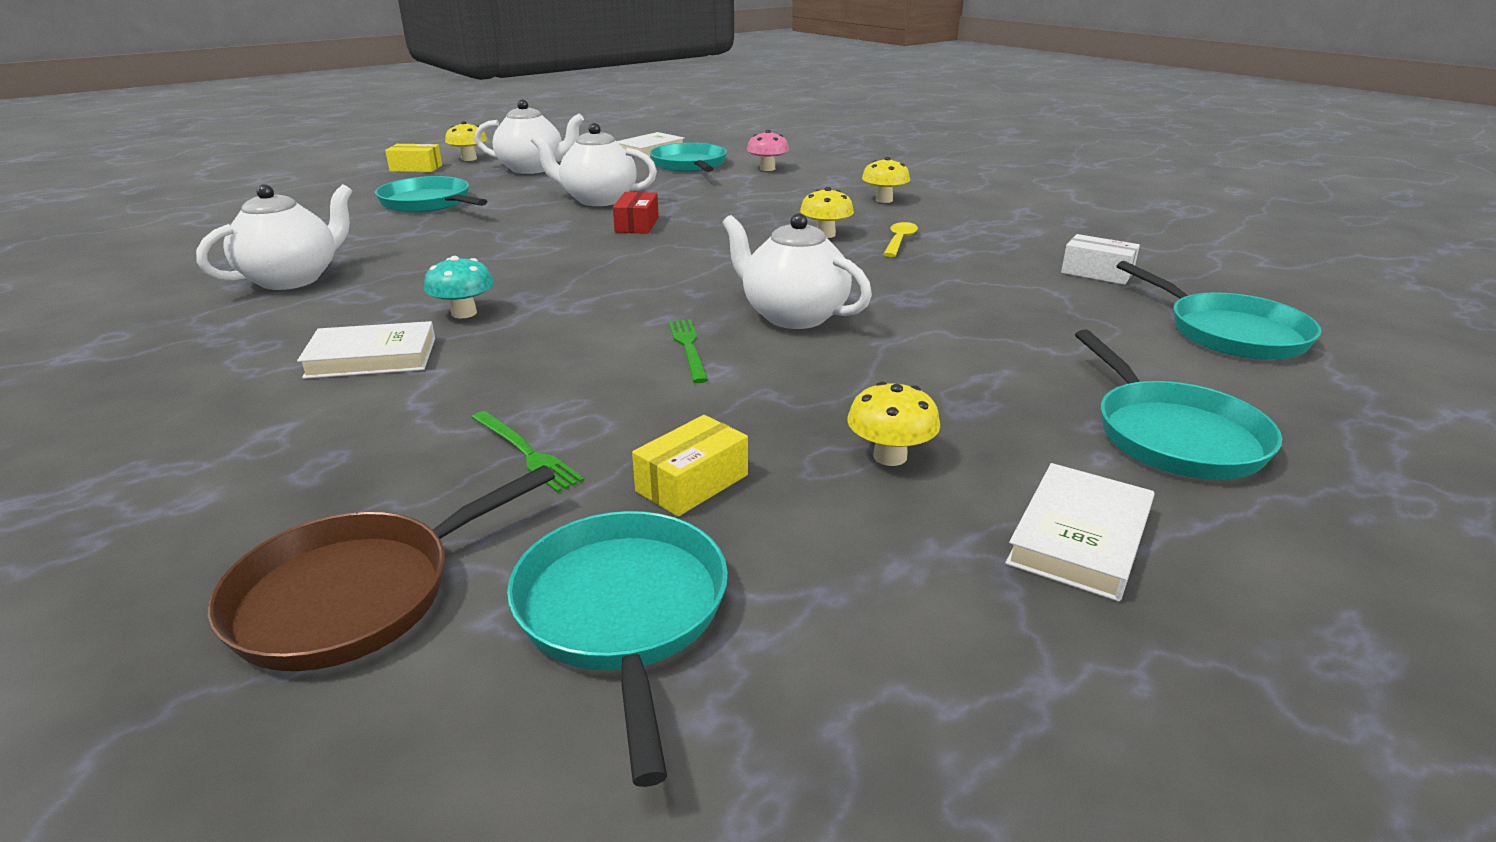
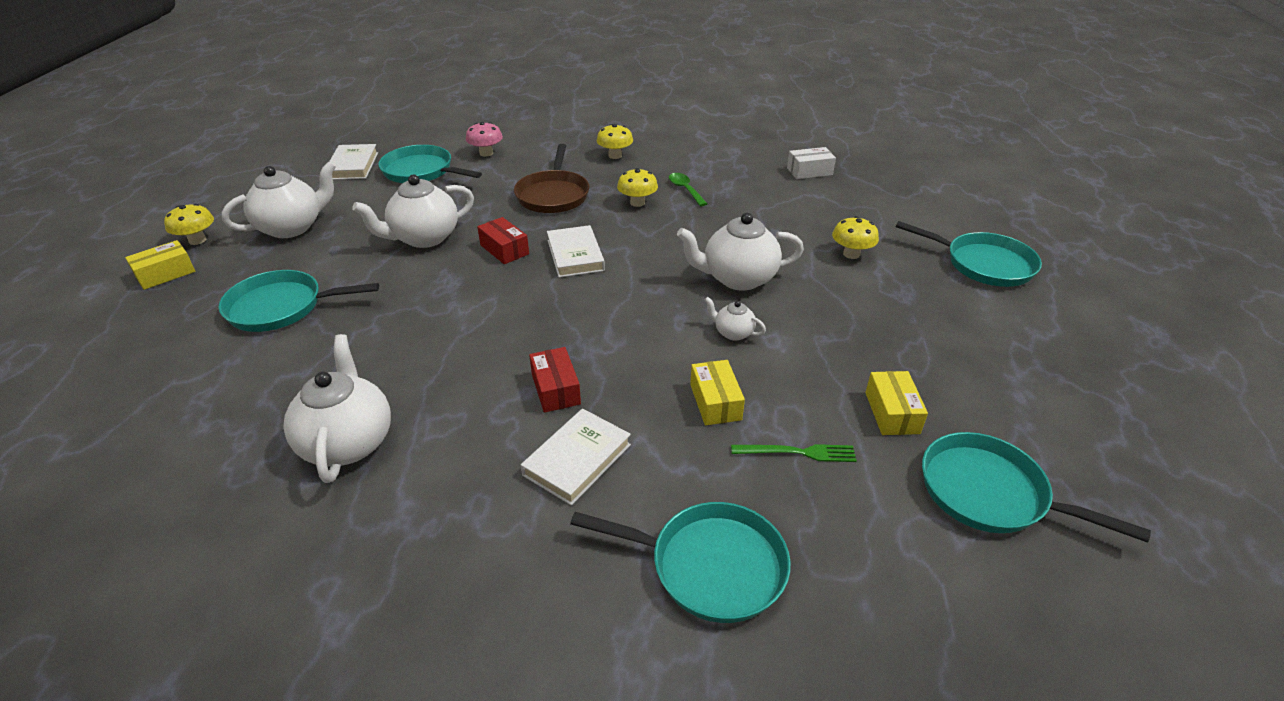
camera: 45 degrees left, 10 degrees up
(356, 594) = (895, 581): brown pan -> brown pan (553, 195)
(464, 313) = (556, 389): turquoise mushroom -> red box
(551, 381) = (715, 402): none -> yellow box
(688, 347) = (733, 333): green fork -> white teapot
(890, 456) = (927, 342): yellow mushroom -> yellow mushroom (851, 254)
(899, 241) = (685, 190): yellow spoon -> green spoon
(1079, 537) = (1037, 338): white book -> white book (575, 255)
(1229, 333) = (913, 189): turquoise pan -> turquoise pan (710, 566)

